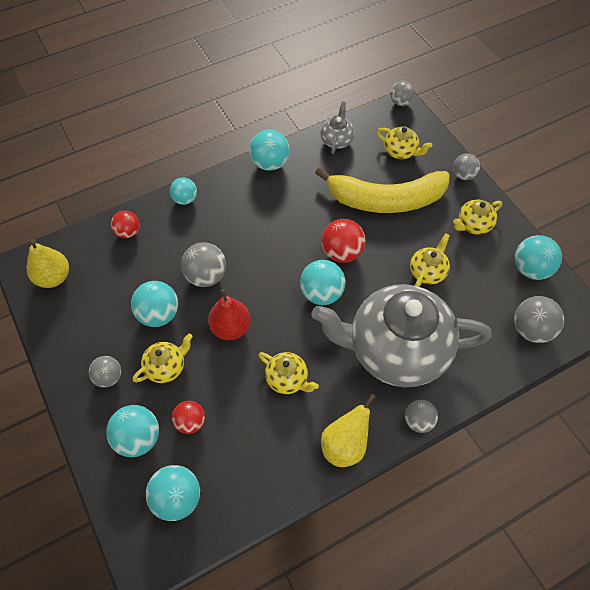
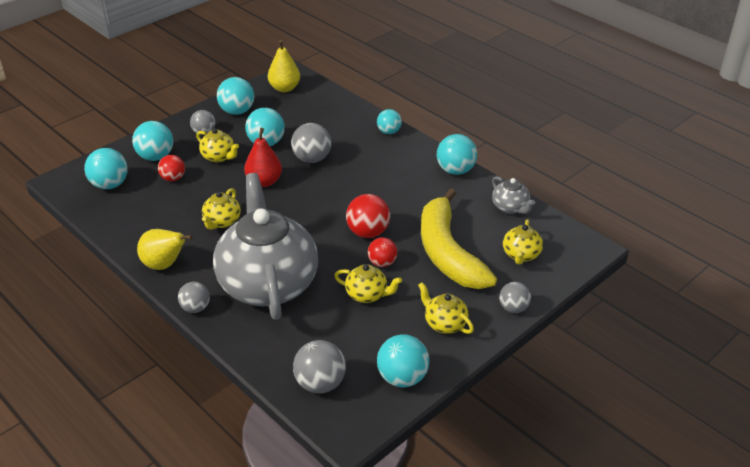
camera: 75 degrees right, 20 degrees down
(128, 232) = (341, 111): red ball -> red ball (382, 263)
(321, 293) = (316, 227): turquoise ball -> turquoise ball (237, 111)
(337, 140) = (510, 207): grey teapot -> grey teapot turned 60 degrees clockwise
(401, 102) = (596, 245): grey ball -> none

